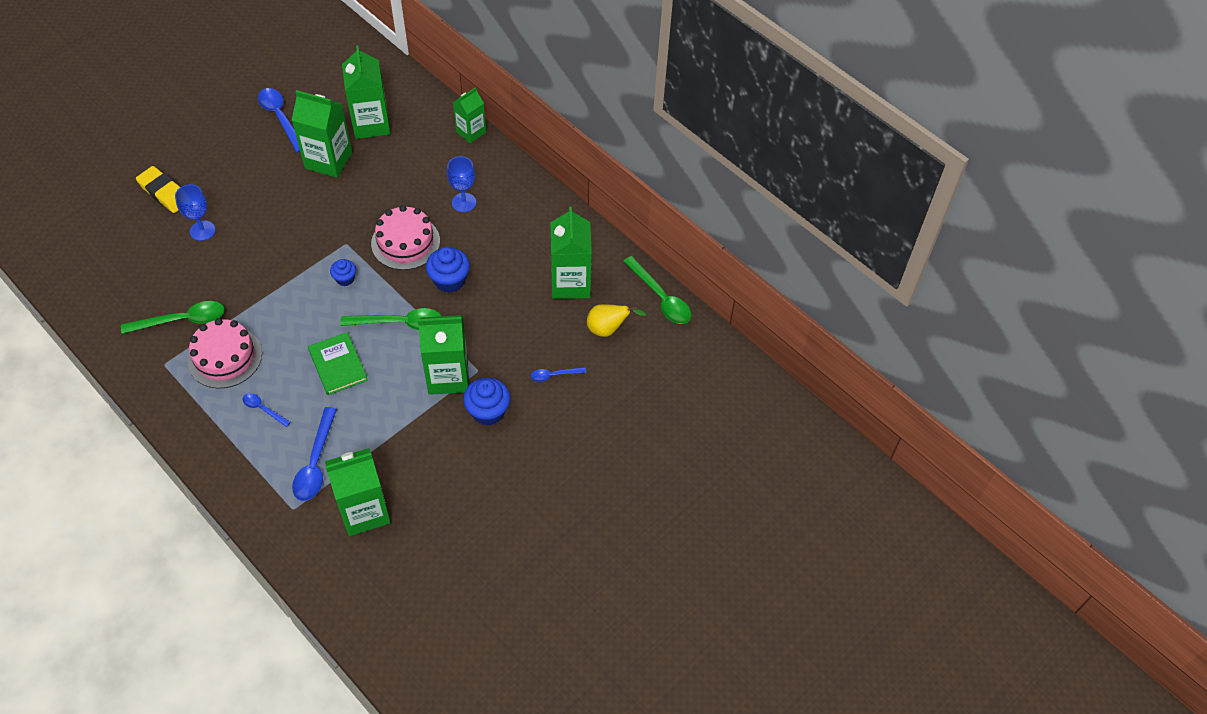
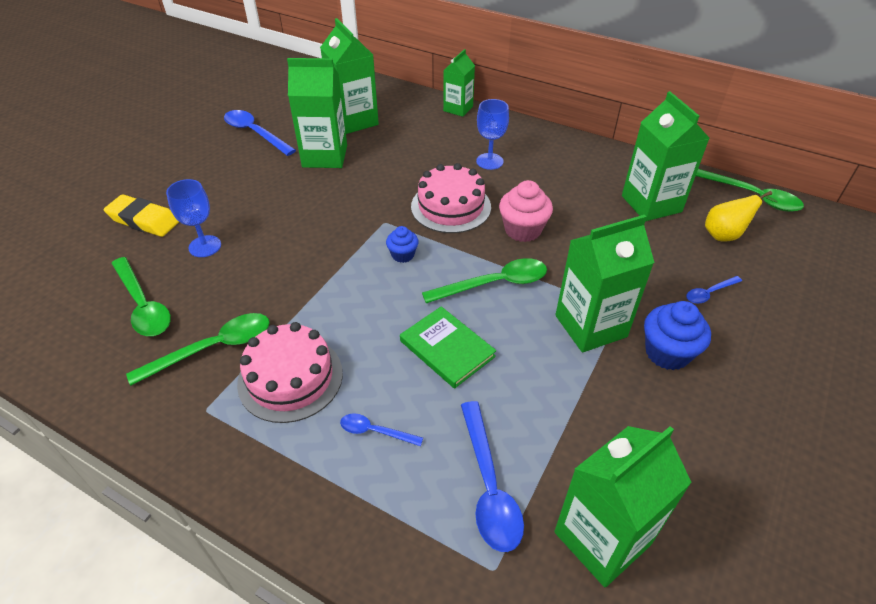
camera: 15 degrees left, 10 degrees down
(145, 272) = (143, 305): none -> green spoon
(449, 280) = (522, 230): blue cupcake -> pink cupcake

